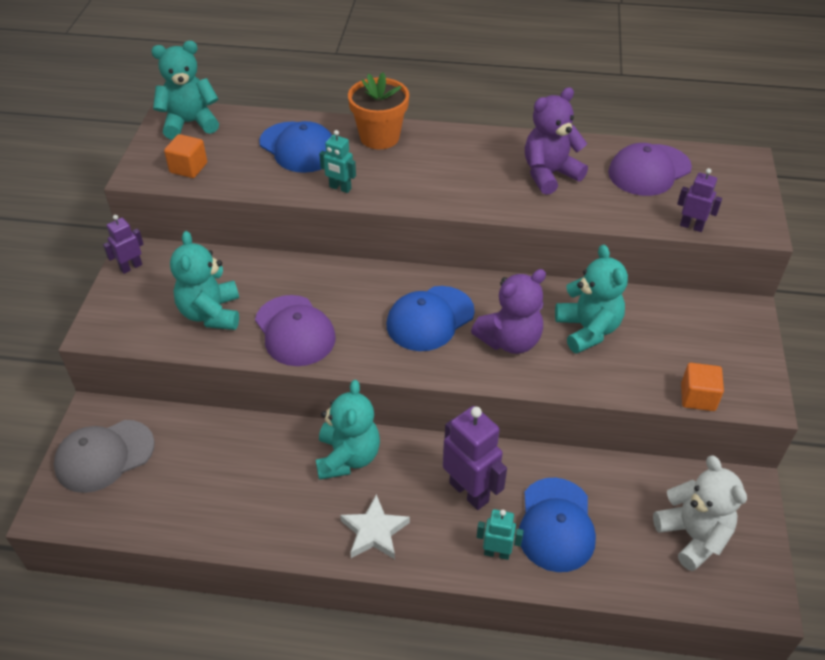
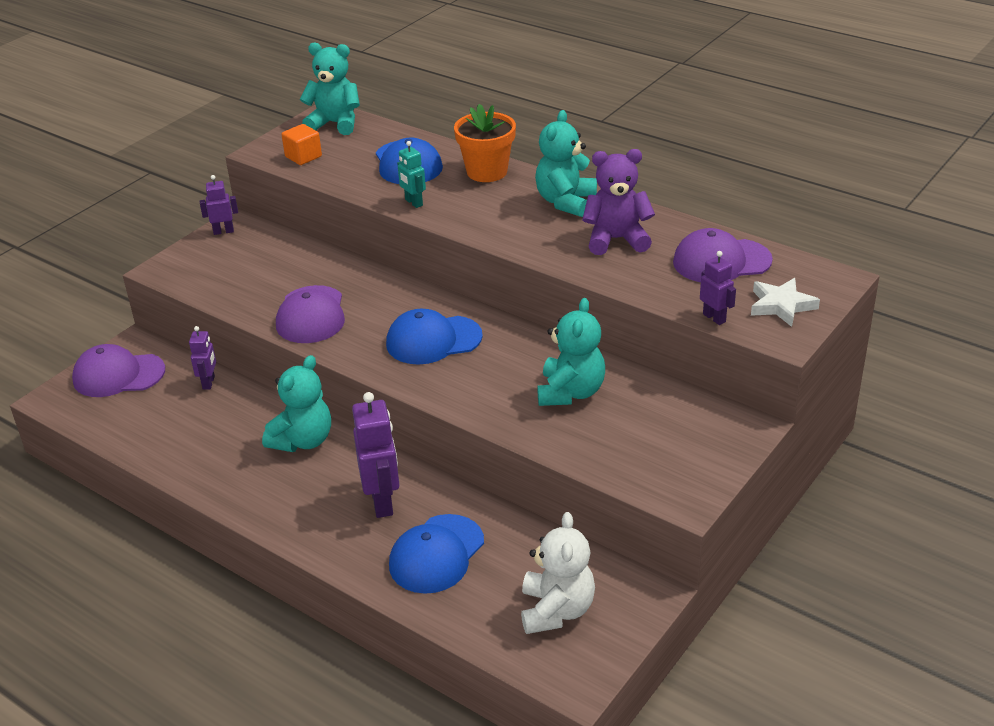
camera: 30 degrees right, 10 degrees down
(104, 456) = (118, 375): grey cap -> purple cap
(207, 430) = (209, 383): none -> purple robot
(211, 313) = (256, 283): turquoise teddy bear -> turquoise teddy bear (566, 202)
(374, 532) = (277, 501): white star -> white star (781, 305)
(497, 553) = (365, 555): turquoise robot -> none
(510, 340) = (489, 378): purple teddy bear -> none
(698, 397) = (624, 478): orange cube -> none

